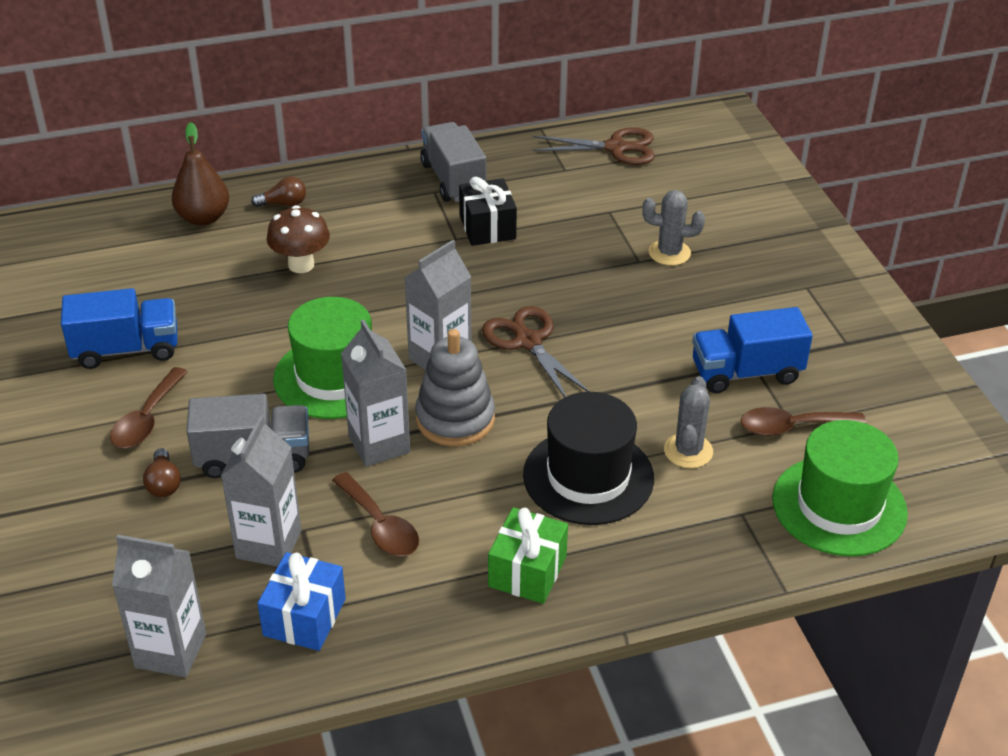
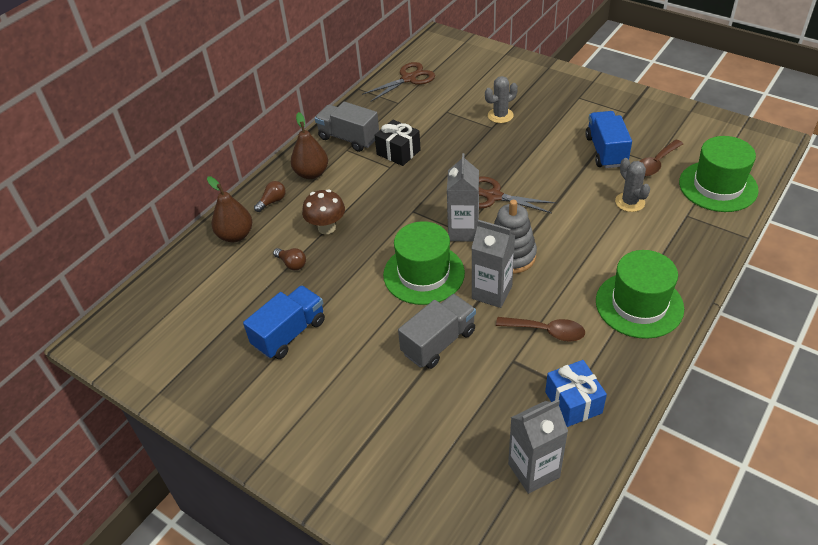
camera: 35 degrees left, 5 degrees up
(147, 419) = (354, 362): brown spoon -> none
(164, 483) = (410, 389): brown light bulb -> brown light bulb (292, 264)
(269, 544) = (507, 380): grey carton -> none
(362, 197) = (311, 173): none -> brown pear
(527, 571) = (639, 304): green gift -> green hat
(588, 476) = (605, 242): black hat -> none
(746, 373) = (606, 151): blue truck -> blue truck turned 135 degrees clockwise

